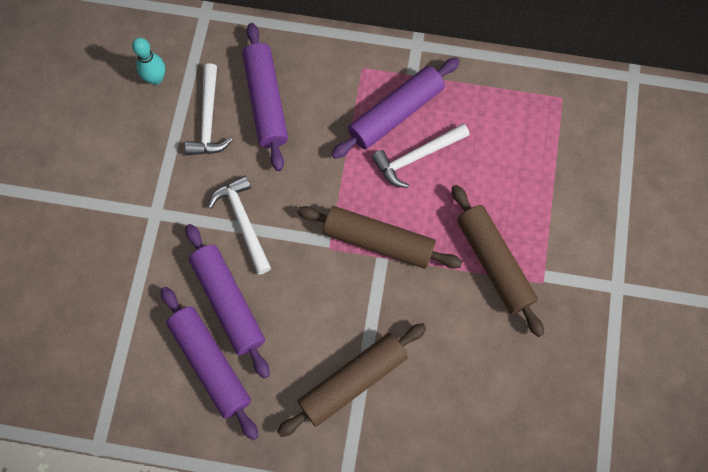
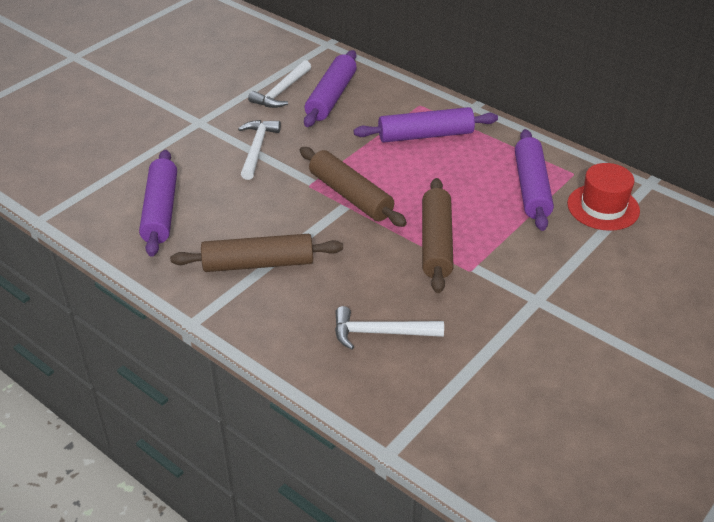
camera: 30 degrees right, 30 degrees down
(156, 78) = (263, 62): turquoise bowling pin -> none
(228, 302) = (205, 184): purple rolling pin -> purple rolling pin (531, 188)
(416, 157) = (422, 163): white hammer -> white hammer (380, 333)
(611, 133) = (603, 207): none -> red hat

